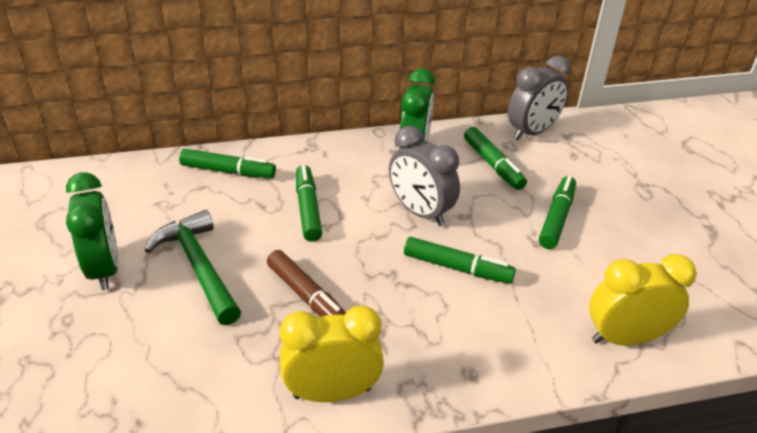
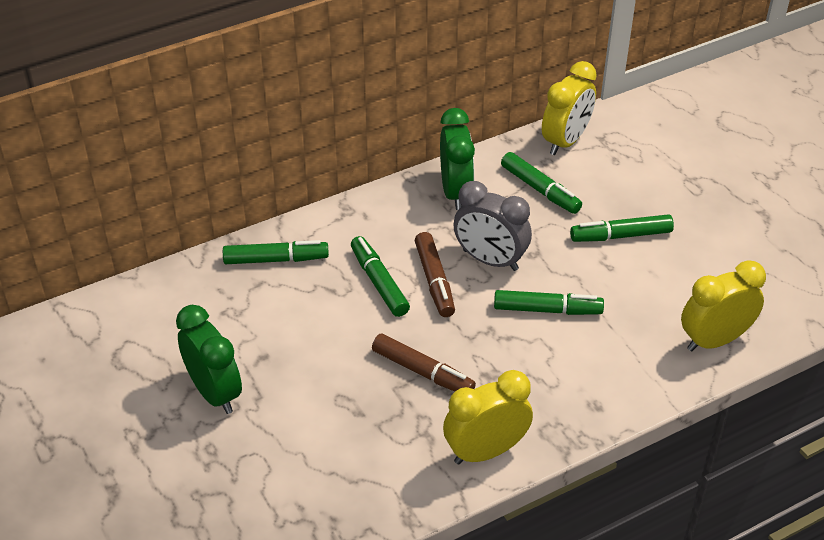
camera: 15 degrees left, 5 degrees up
(199, 267) = (305, 368): green hammer -> none
(360, 218) = (434, 281): none -> brown marker
(532, 132) = (565, 141): grey clock -> yellow clock
(556, 218) = (620, 236): green marker -> green marker turned 105 degrees counterclockwise

